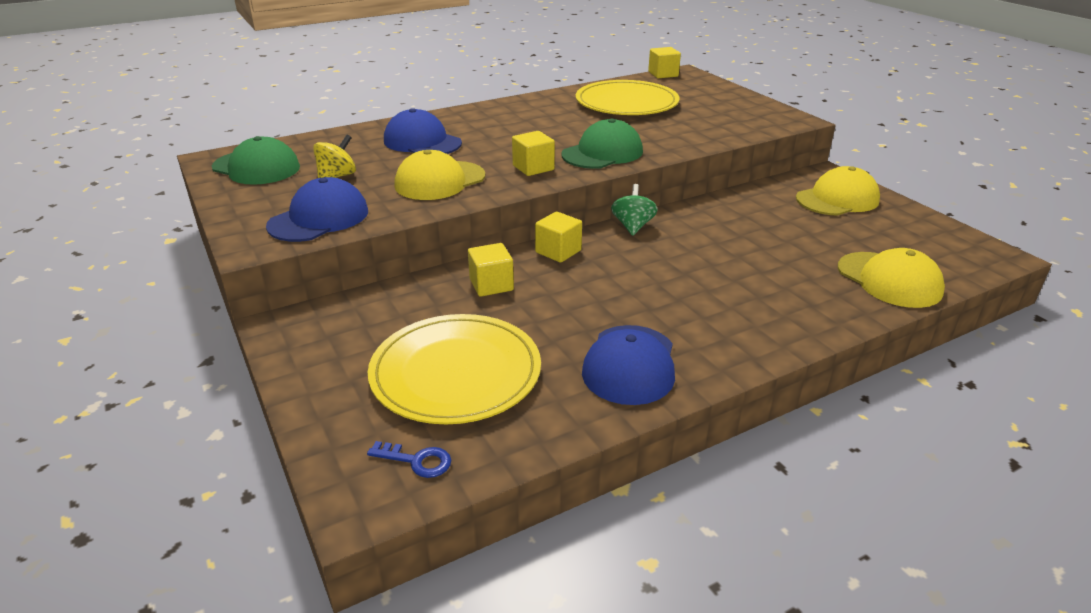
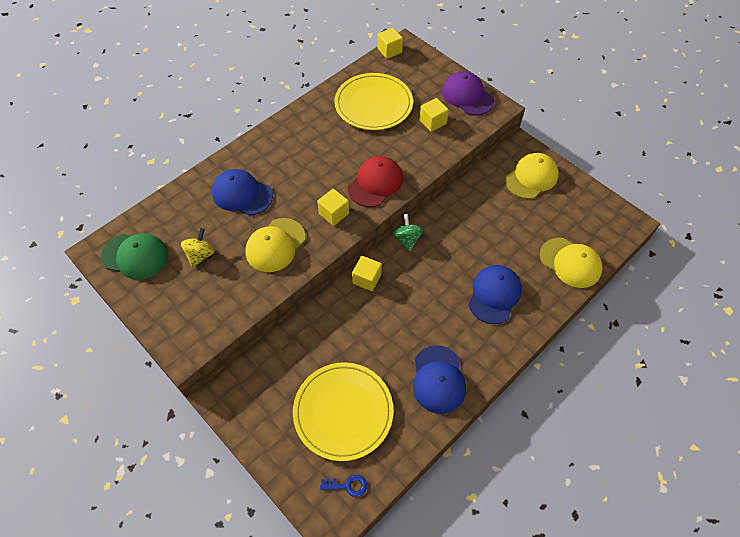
camera: 15 degrees left, 25 degrees up
(319, 218) = (212, 310): blue cap -> blue cap (494, 295)
(491, 285) = (335, 324): yellow cube -> yellow cube (432, 122)
(602, 153) = (375, 183): green cap -> red cap
(755, 109) = (467, 96): none -> purple cap

